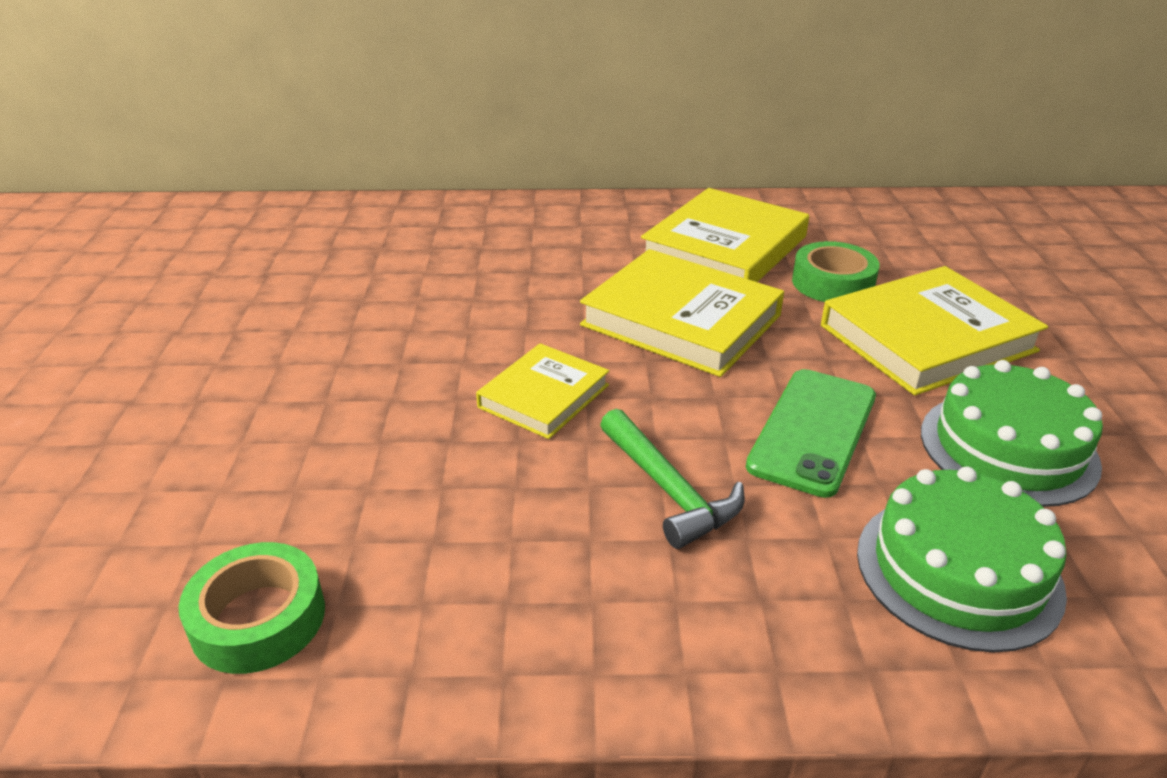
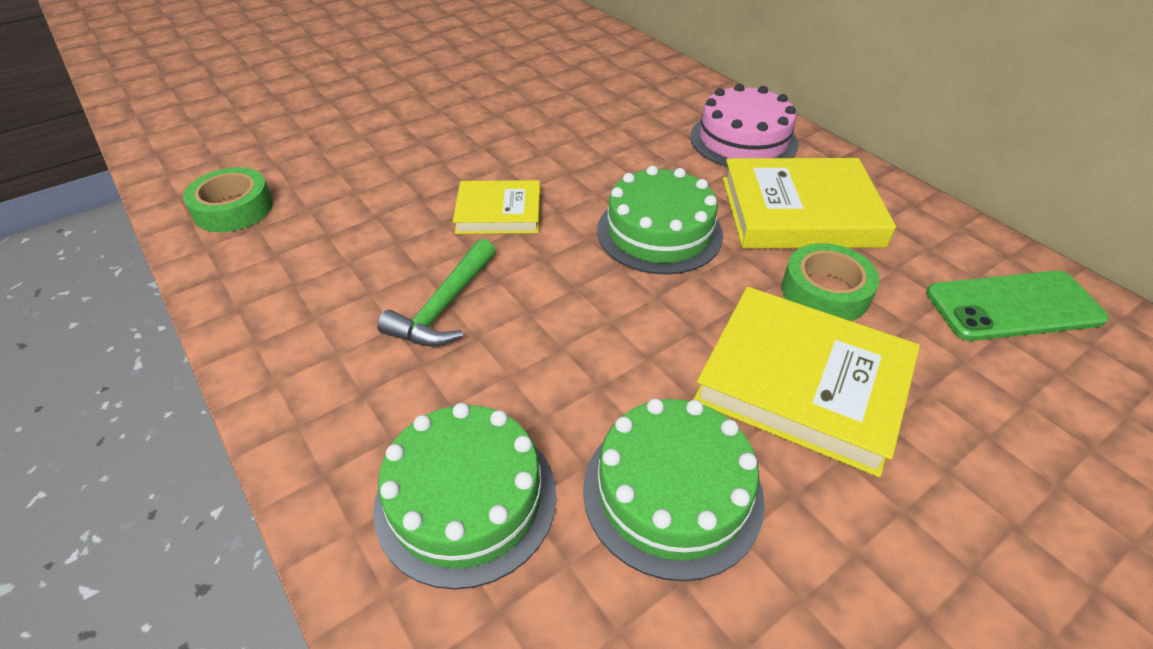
camera: 55 degrees right, 10 degrees up
(595, 226) = (743, 140): none -> pink cake
(681, 320) = (659, 232): yellow book -> green cake
(813, 431) = (579, 354): green phone -> green phone (1013, 306)

